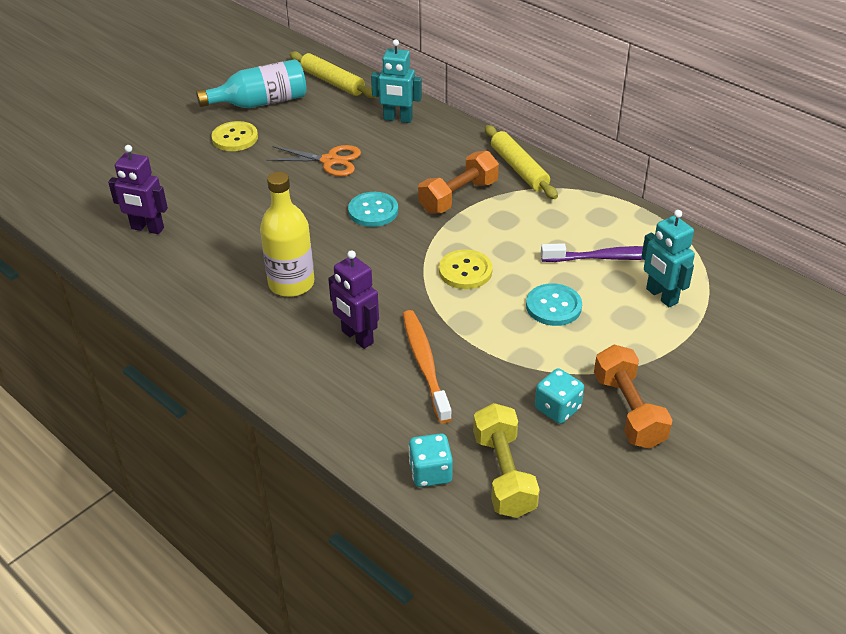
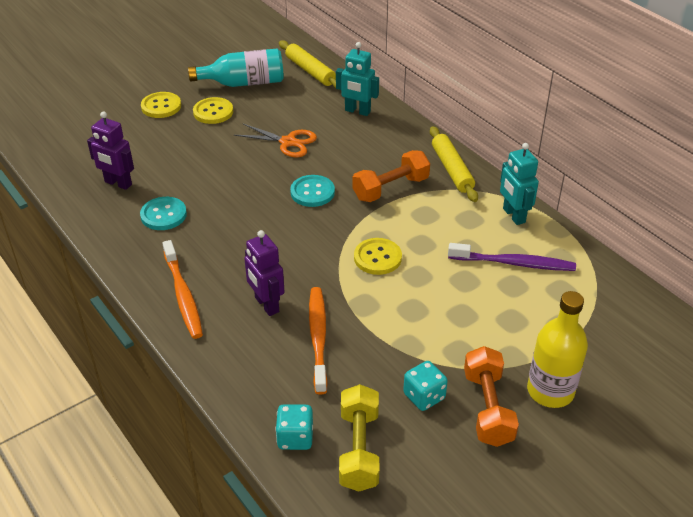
camera: 10 degrees right, 0 degrees up
(172, 138) = (161, 106): none -> yellow button
(259, 340) = (183, 295): none -> orange toothbrush
(291, 283) = (224, 248): yellow bottle -> yellow bottle (550, 391)
(553, 306) = (447, 301): turquoise button -> turquoise button (163, 215)
(661, 296) = (548, 305): turquoise robot -> turquoise robot (513, 215)

